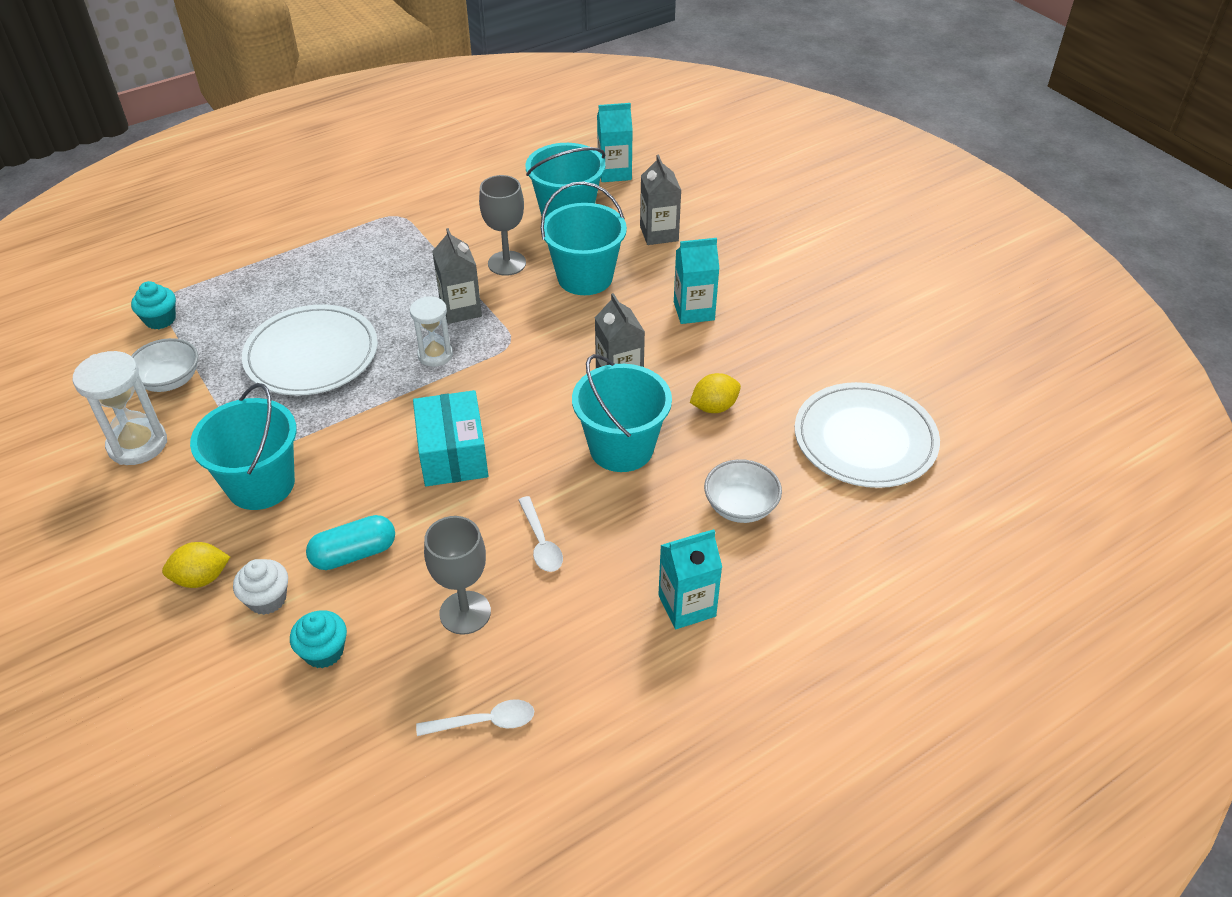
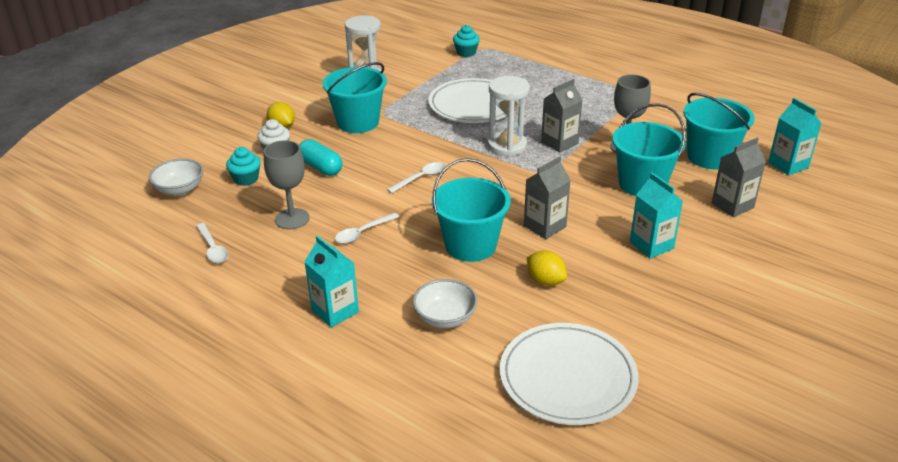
camera: 70 degrees right, 10 degrees down
(169, 380) = (420, 71): white bowl -> white bowl (180, 189)
(435, 355) = (507, 146): white hourglass -> white hourglass, size x1.52
(453, 454) = (421, 178): turquoise box -> white spoon

